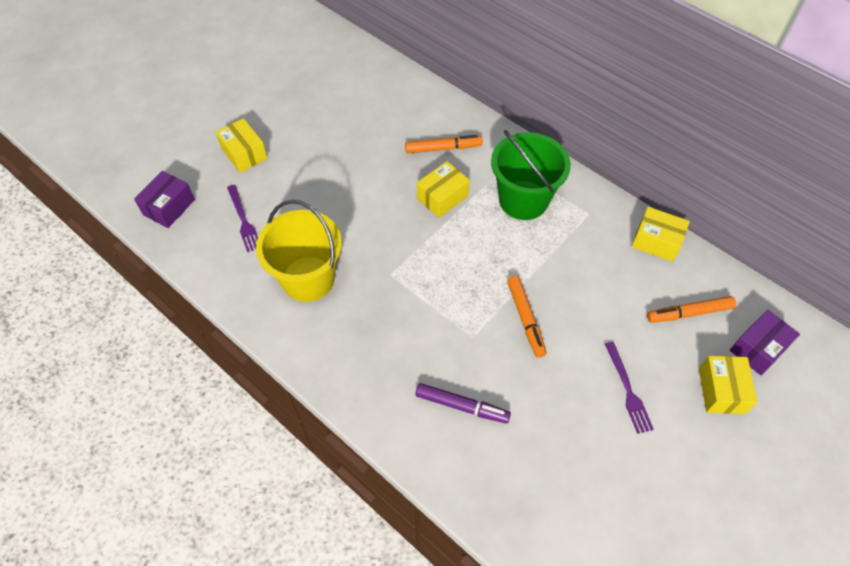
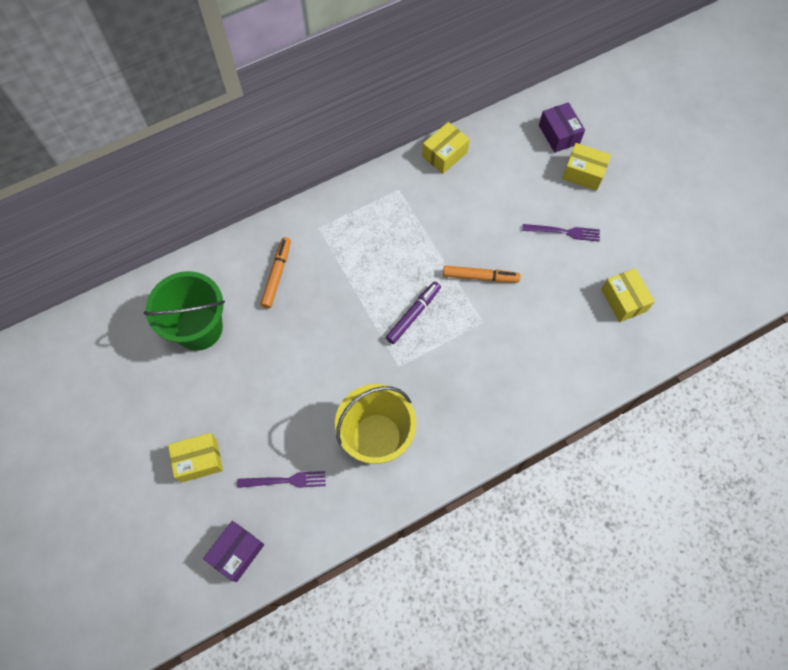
camera: 70 degrees left, 10 degrees up
(169, 207) = (237, 552): purple box -> purple box turned 75 degrees clockwise
(442, 197) = (333, 295): yellow box -> yellow box (623, 300)
(462, 406) = (540, 352): purple marker -> purple marker (413, 314)
(523, 200) = (364, 232): green bucket -> green bucket (198, 328)
(689, 313) = (515, 163): orange marker -> none

